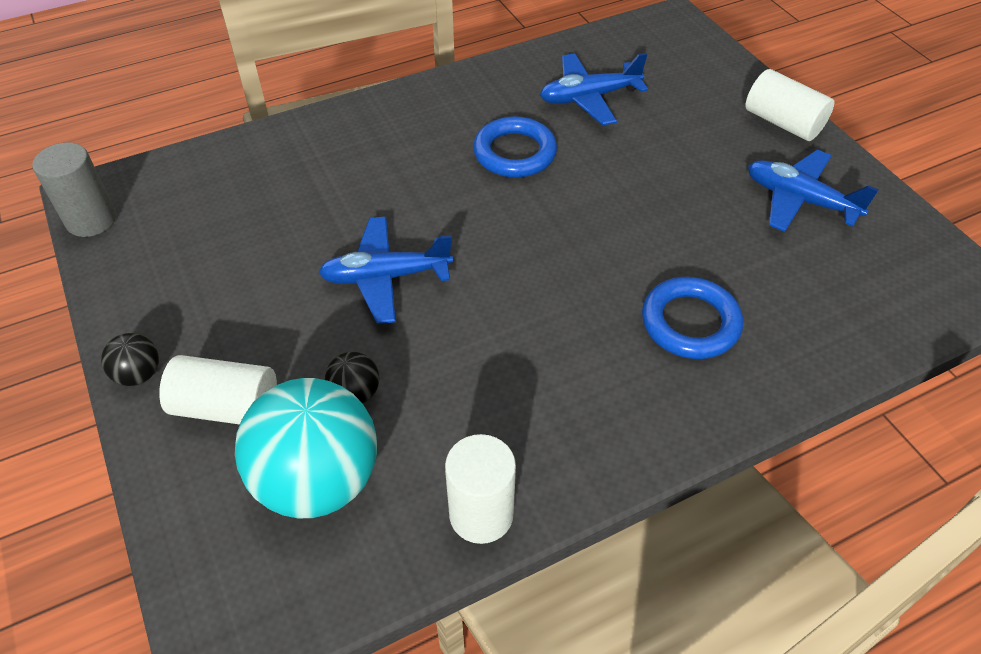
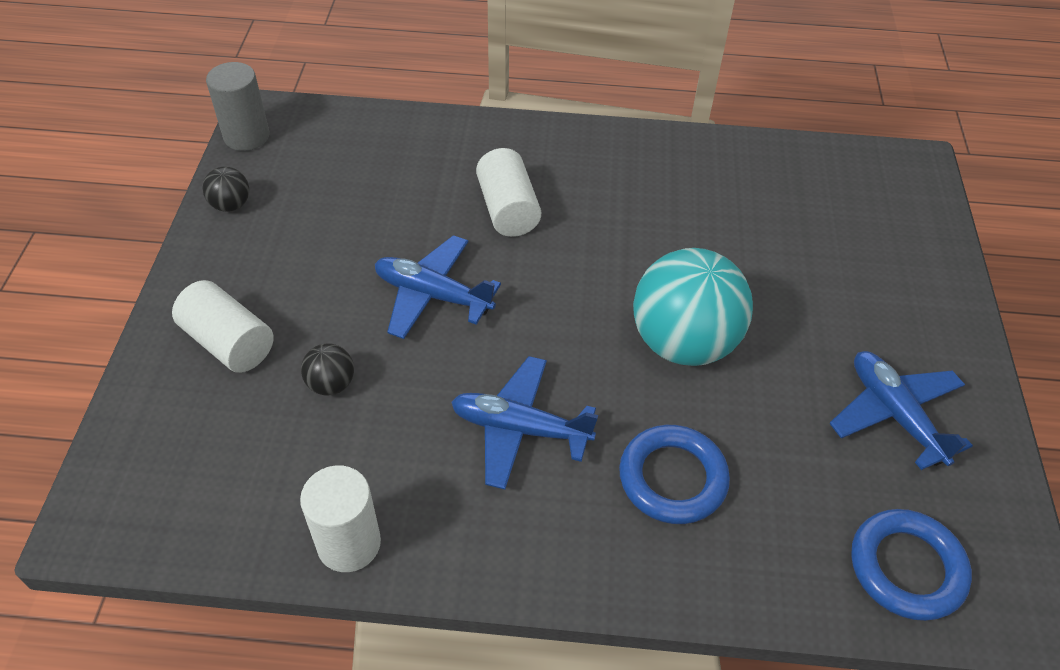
camera: 30 degrees right, 0 degrees up
(139, 374) = (188, 282): black ball -> black ball (231, 205)
(318, 480) = (249, 440): turquoise ball -> turquoise ball (683, 342)
(514, 153) = (637, 233): blue ring -> blue ring (906, 568)
(589, 98) = (755, 209): blue plane -> blue plane (520, 429)
(783, 122) = (947, 325): white cylinder -> white cylinder (508, 209)

